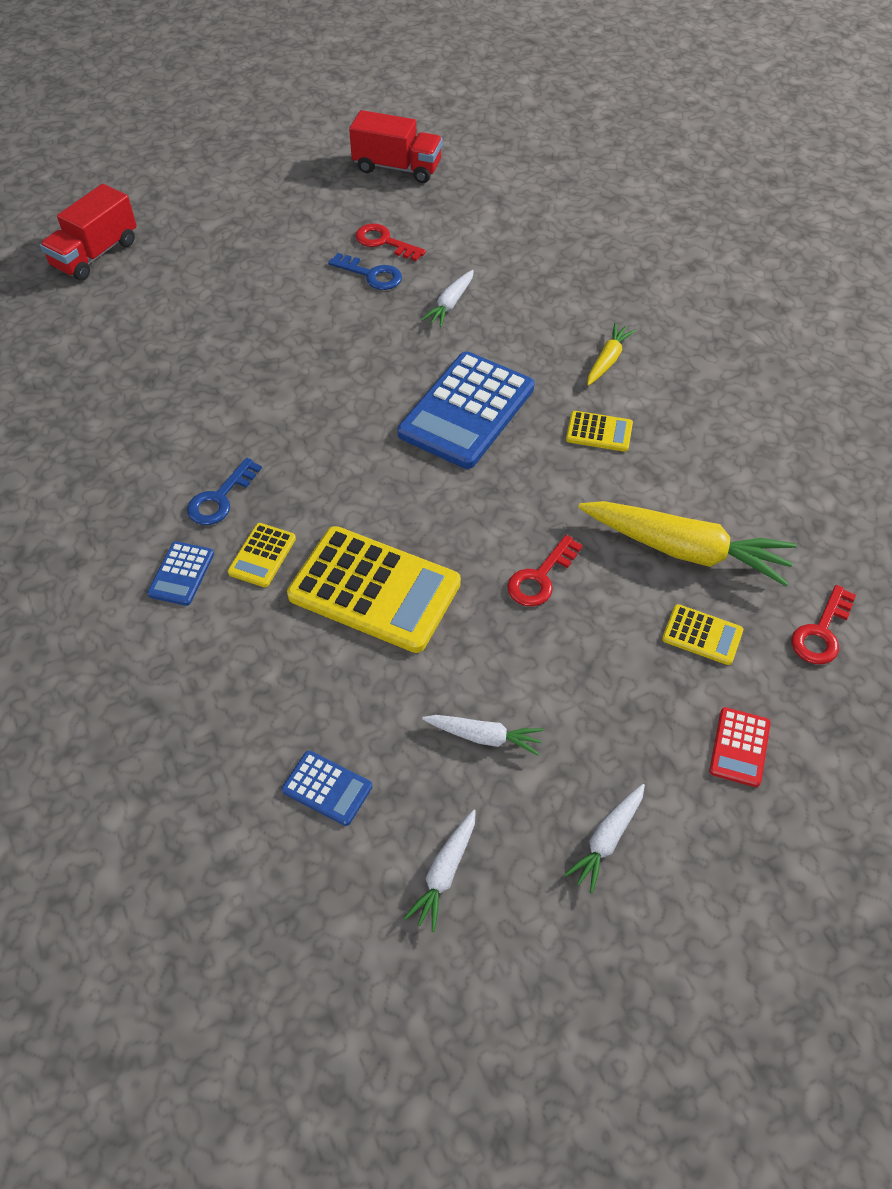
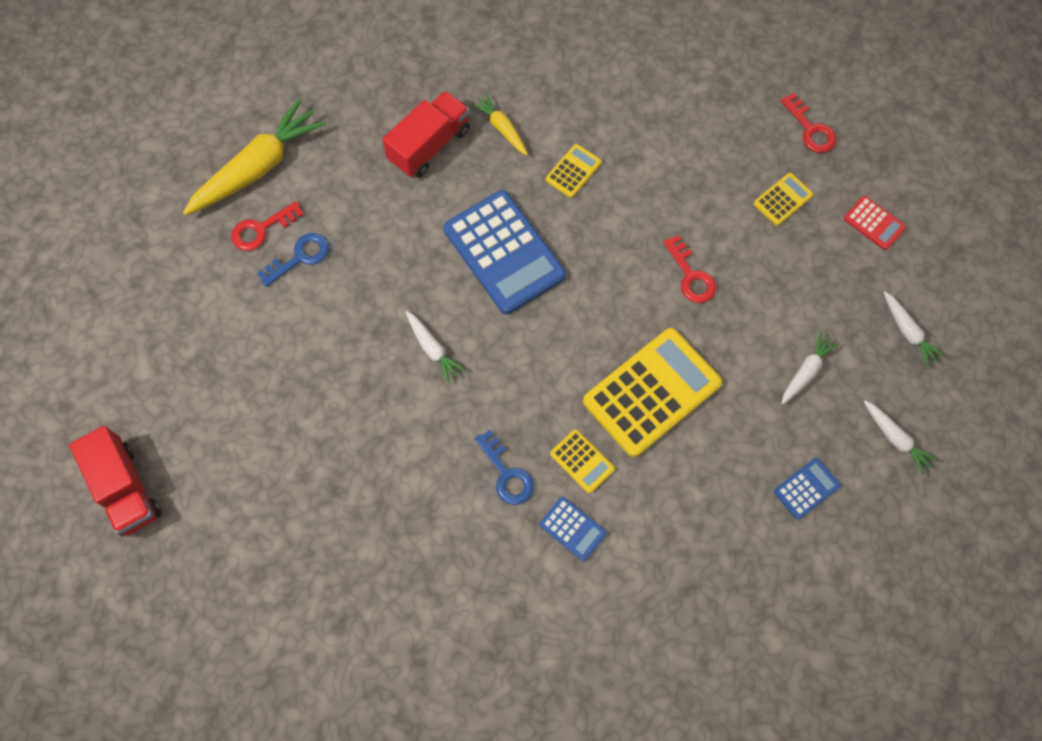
camera: 65 degrees left, 15 degrees up
(397, 167) = (160, 175): red truck -> red truck (429, 145)
(450, 304) = (374, 211): white carrot -> white carrot (433, 349)
(685, 550) = (709, 172): yellow carrot -> yellow carrot (258, 167)

